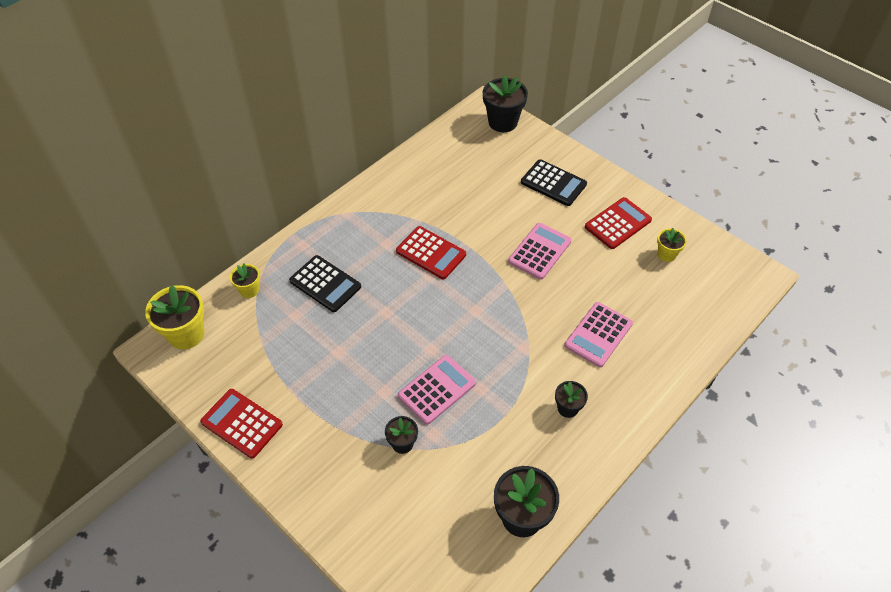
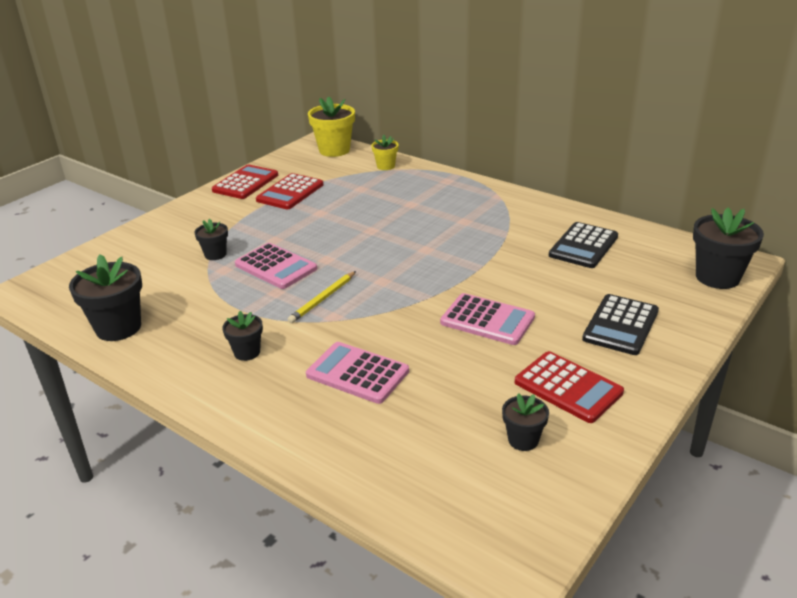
camera: 85 degrees right, 20 degrees down
(325, 284) = (401, 197): black calculator -> black calculator (583, 246)
(431, 253) = (459, 247): red calculator -> red calculator (290, 192)
(496, 353) = (323, 299): none -> yellow pencil
(666, 254) = (523, 440): yellow flower pot -> black flower pot

